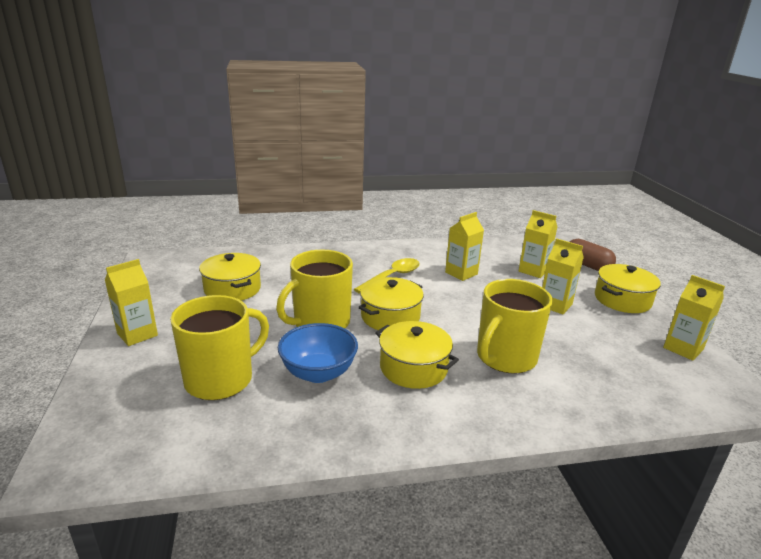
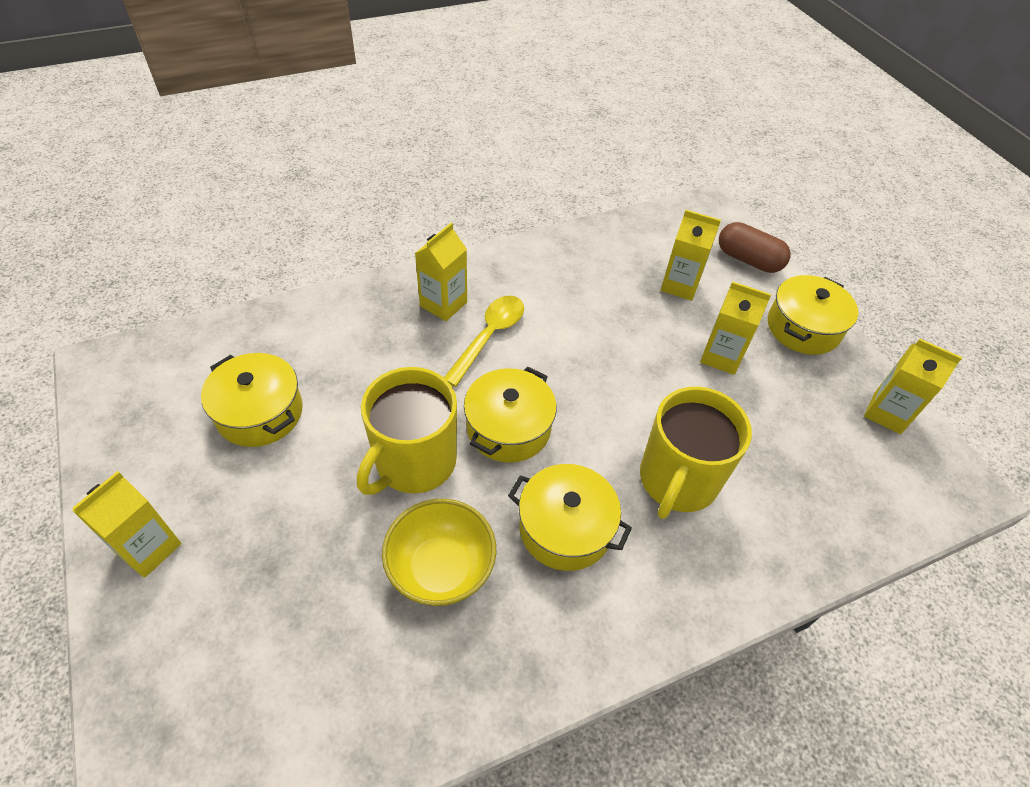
camera: 15 degrees left, 25 degrees up
(221, 379) = (309, 615): yellow mug -> none
(318, 373) = (441, 569): blue bowl -> yellow bowl
(461, 273) = (584, 310): yellow carton -> yellow carton (443, 304)

